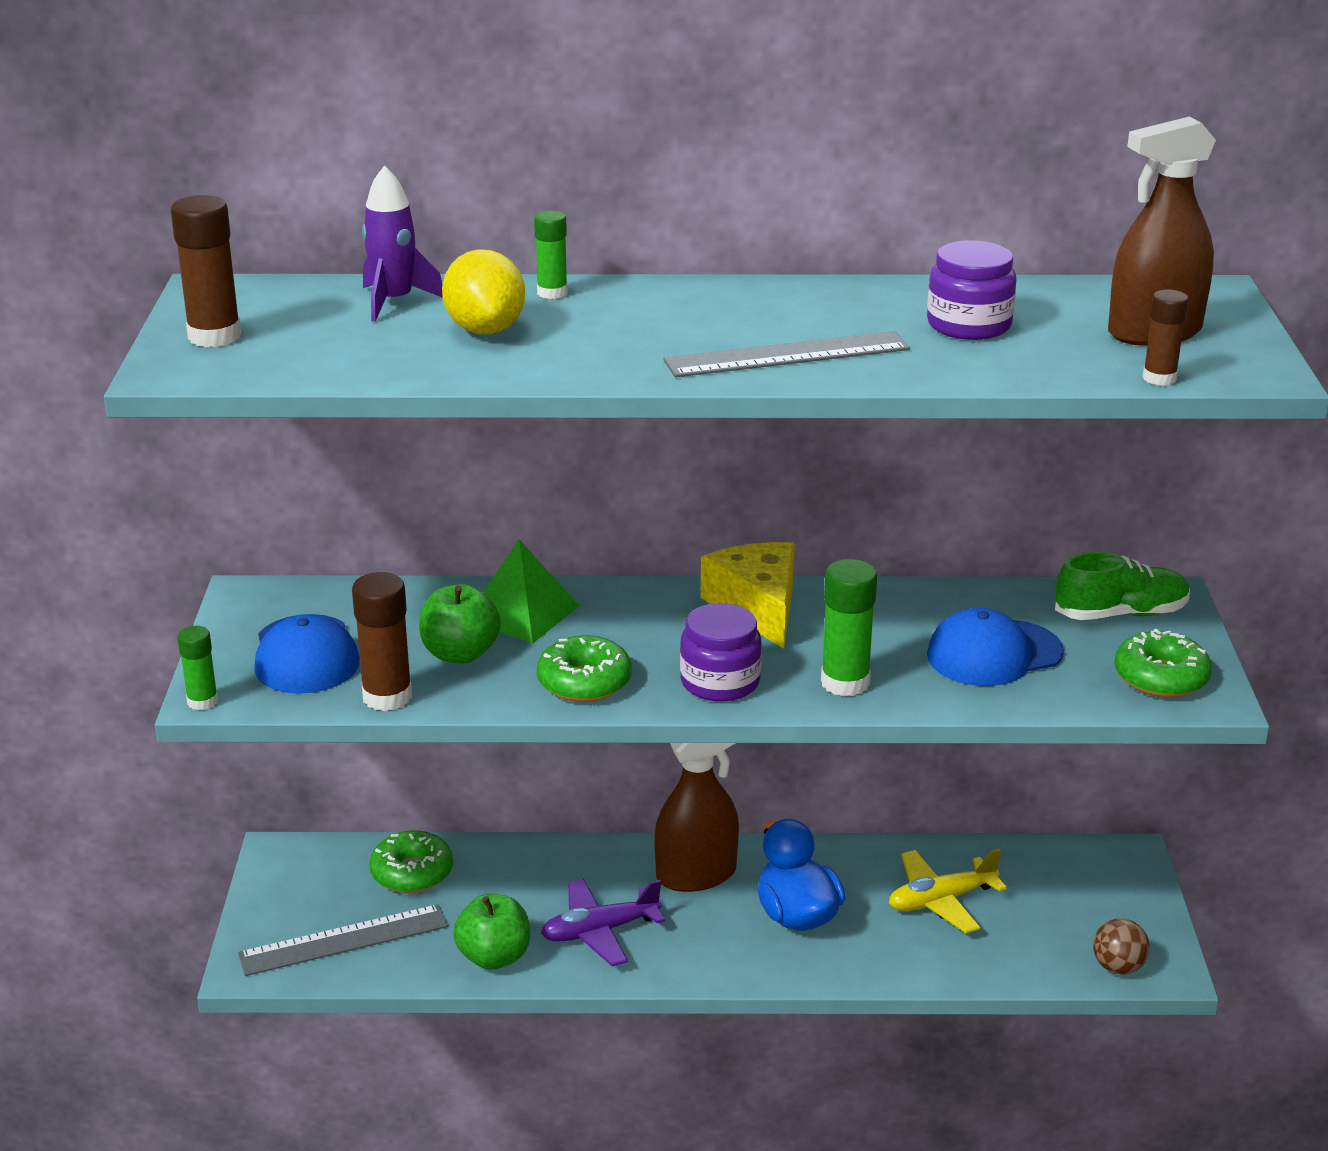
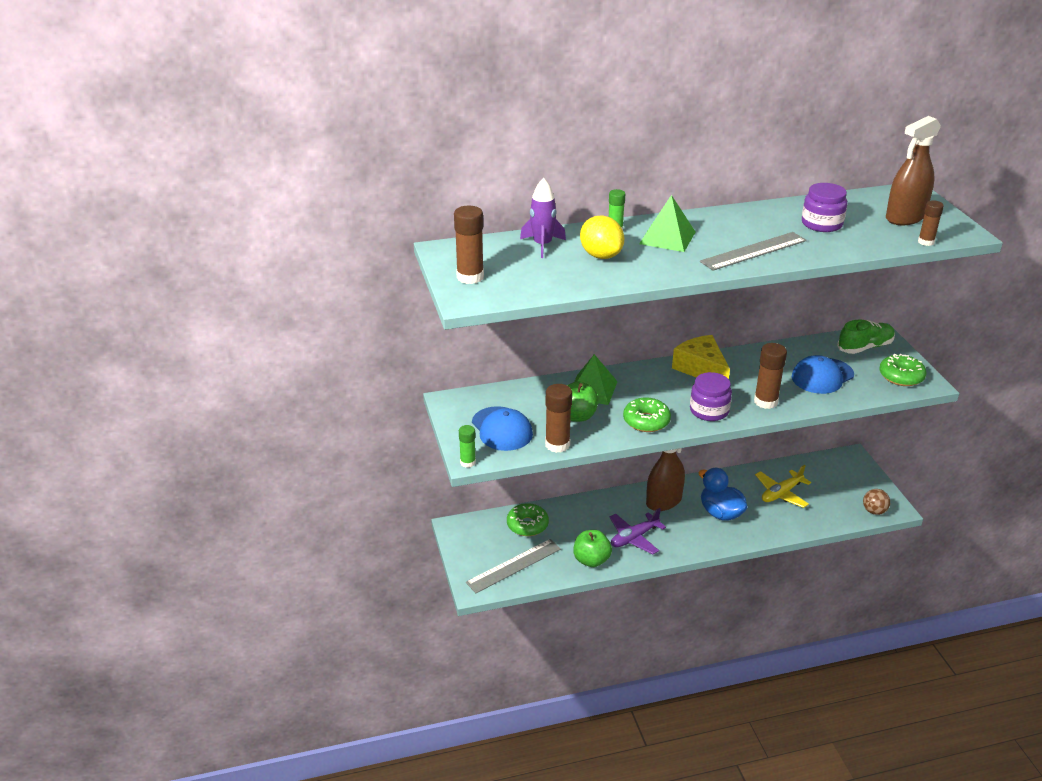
camera: 15 degrees left, 5 degrees up
(639, 315) = (667, 237): none -> green pyramid
(845, 683) = (765, 402): green glue stick -> brown glue stick

